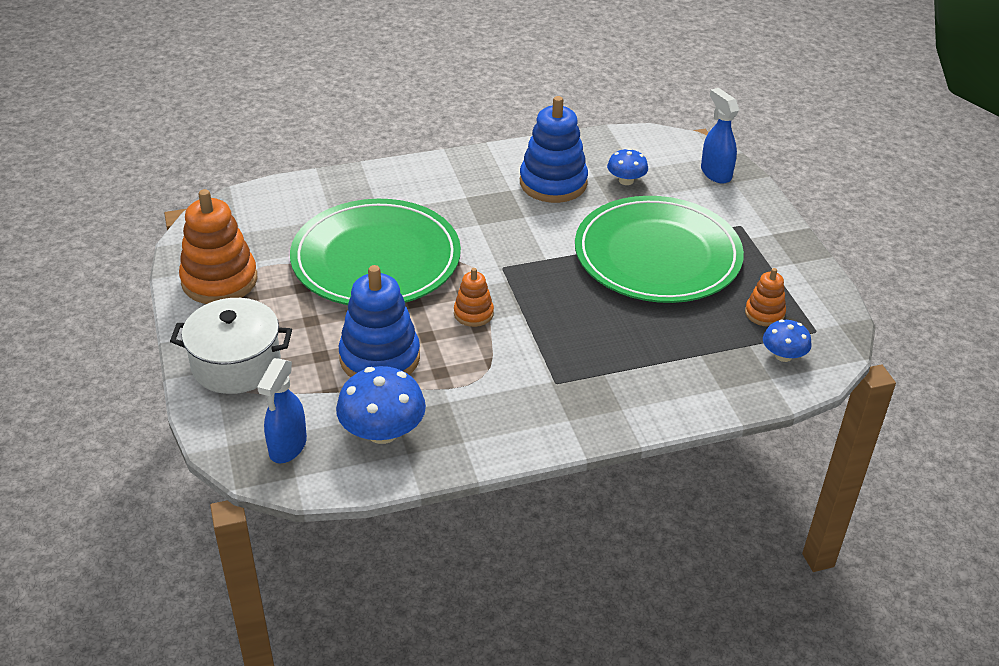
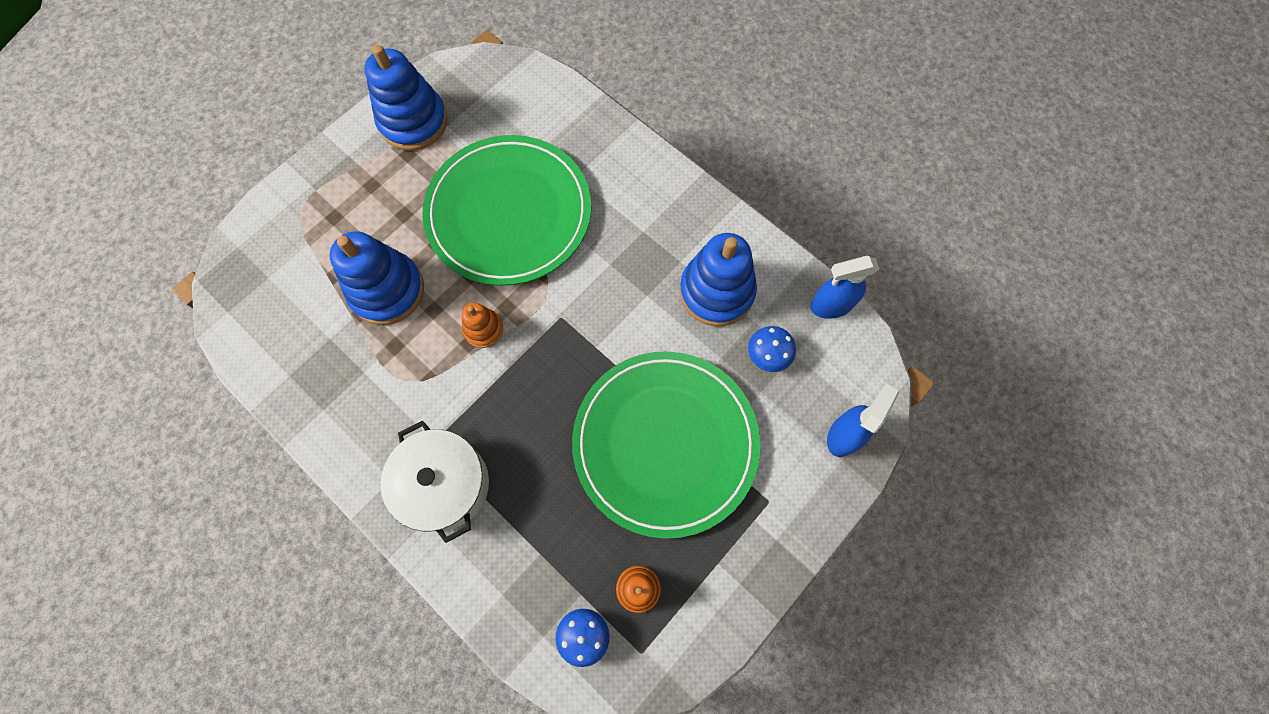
camera: 60 degrees right, 30 degrees up
(219, 280) = (413, 122): orange stacking toy -> blue stacking toy
(236, 364) = (325, 196): white pot -> white pot (445, 485)
(287, 447) = (254, 287): blue spray bottle -> blue spray bottle (830, 305)
(382, 431) = (303, 343): blue mushroom -> none

